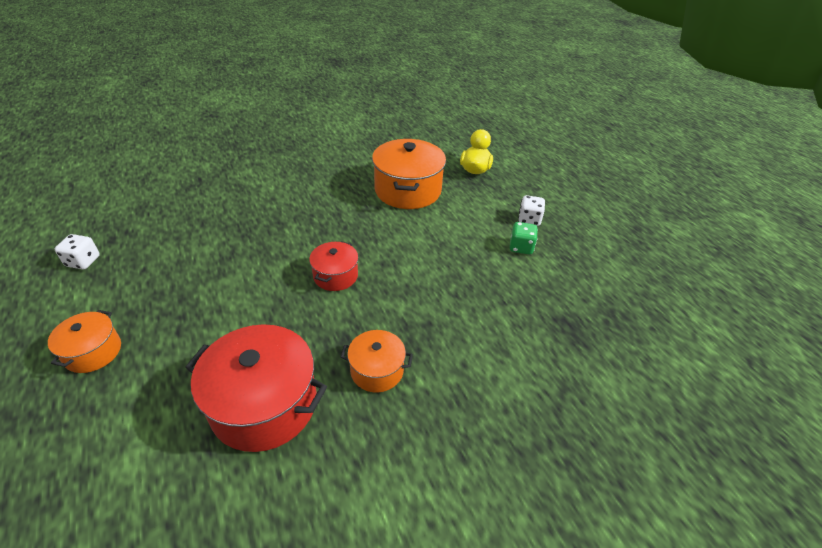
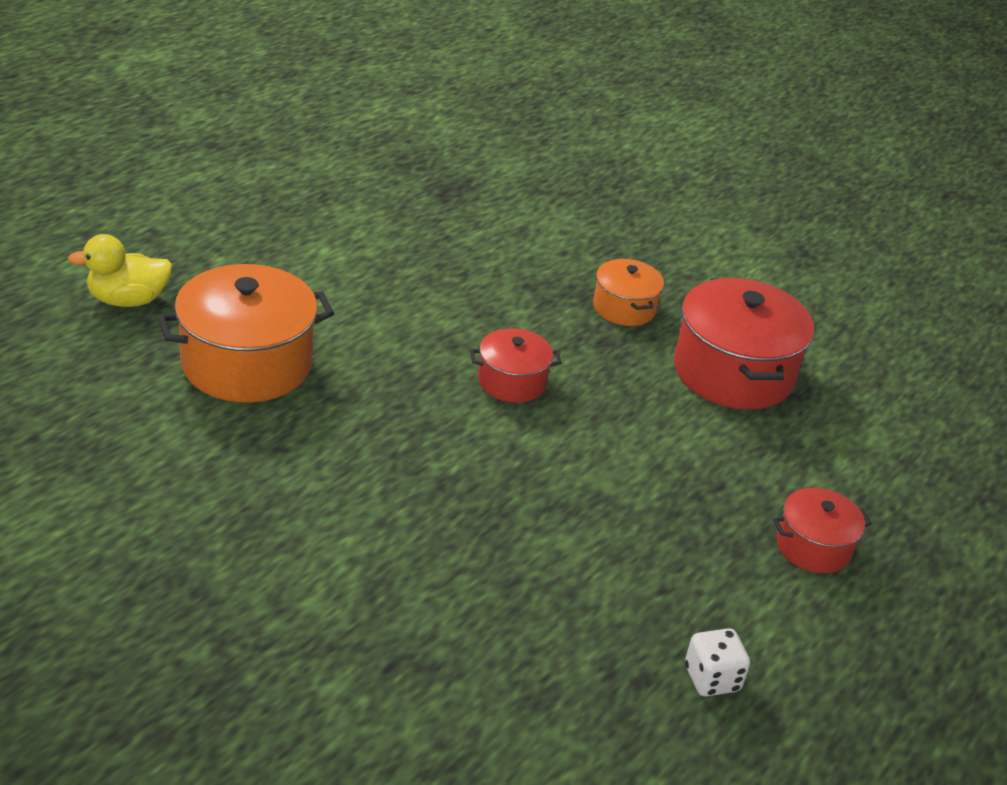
camera: 120 degrees left, 5 degrees down
(93, 352) = (813, 546): orange pot -> red pot
(521, 247) = (326, 233): green dice -> none
(529, 220) = (252, 231): white dice -> none

